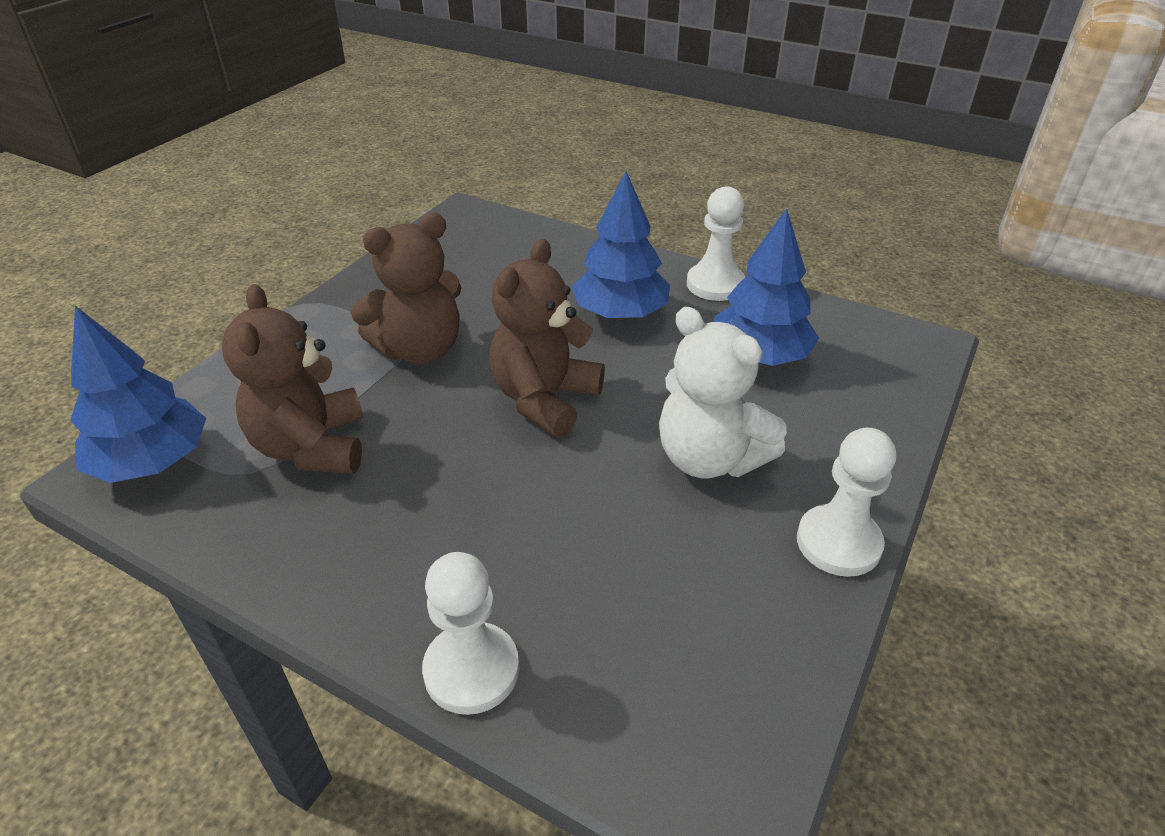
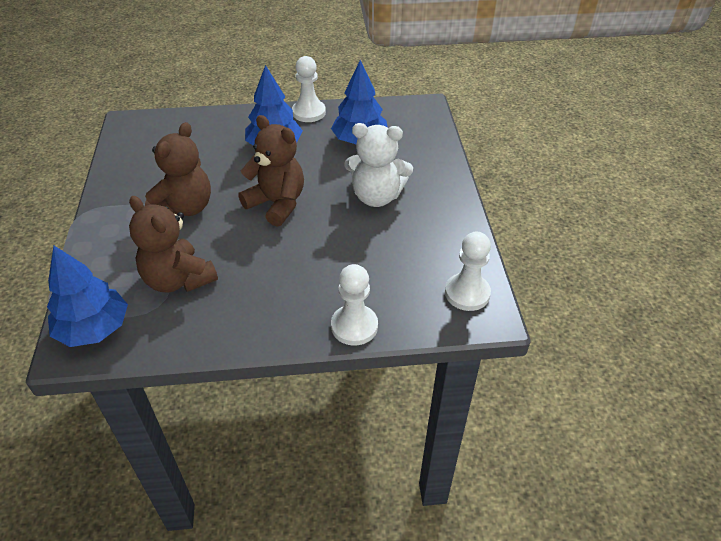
camera: 35 degrees left, 5 degrees up
(545, 399) = (277, 204): brown teddy bear -> brown teddy bear turned 135 degrees clockwise
(838, 543) = (454, 207): white pawn -> white pawn (467, 293)

